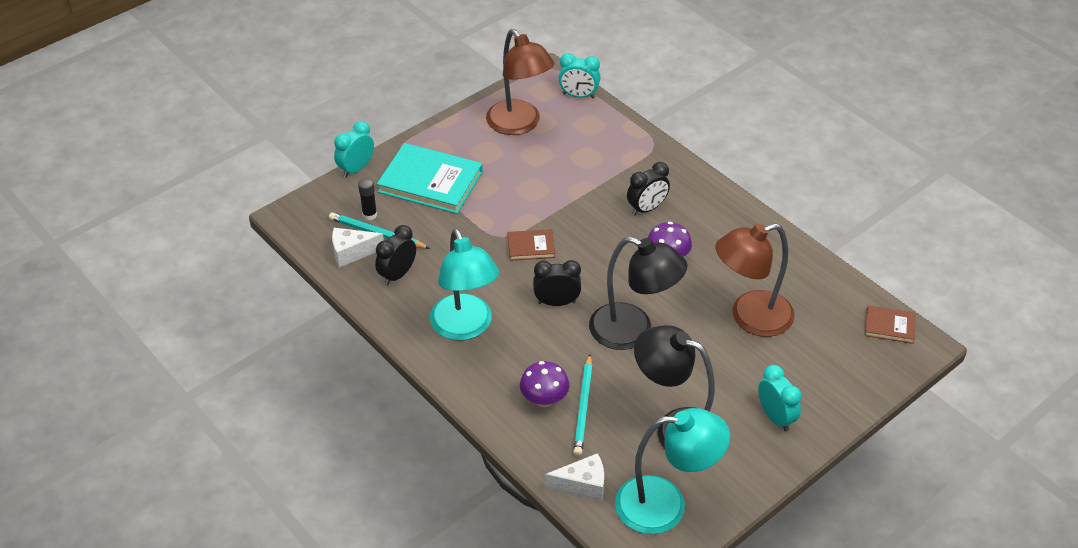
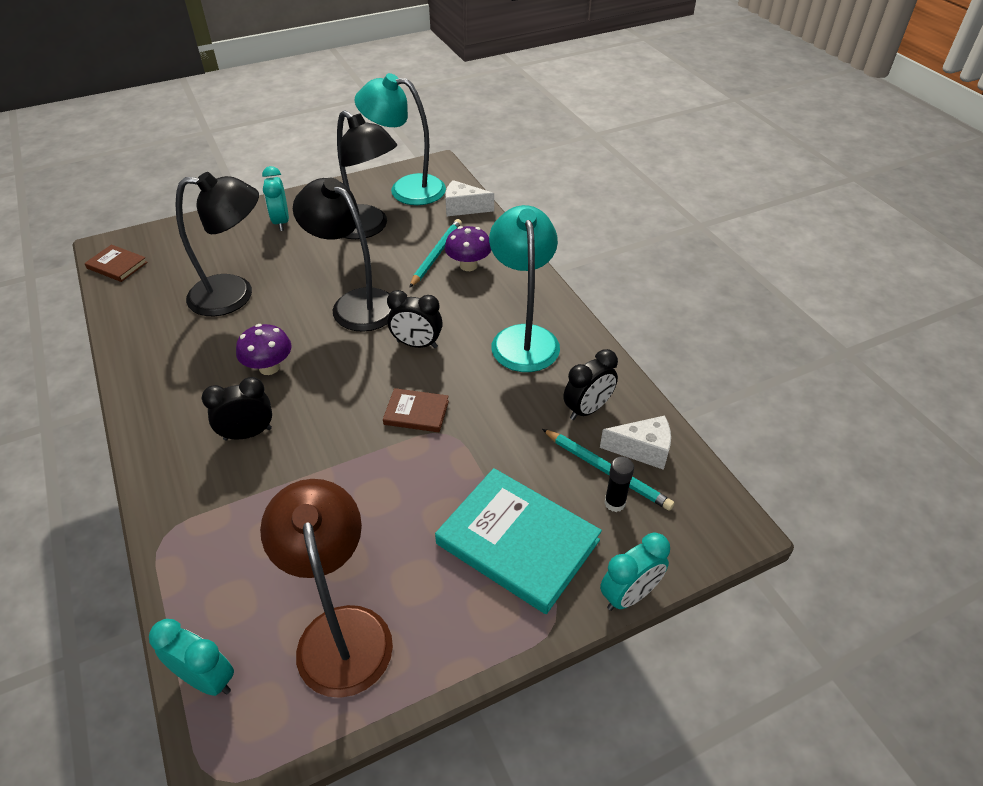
camera: 165 degrees left, 0 degrees up
(750, 317) = (234, 295): brown lamp -> black lamp

